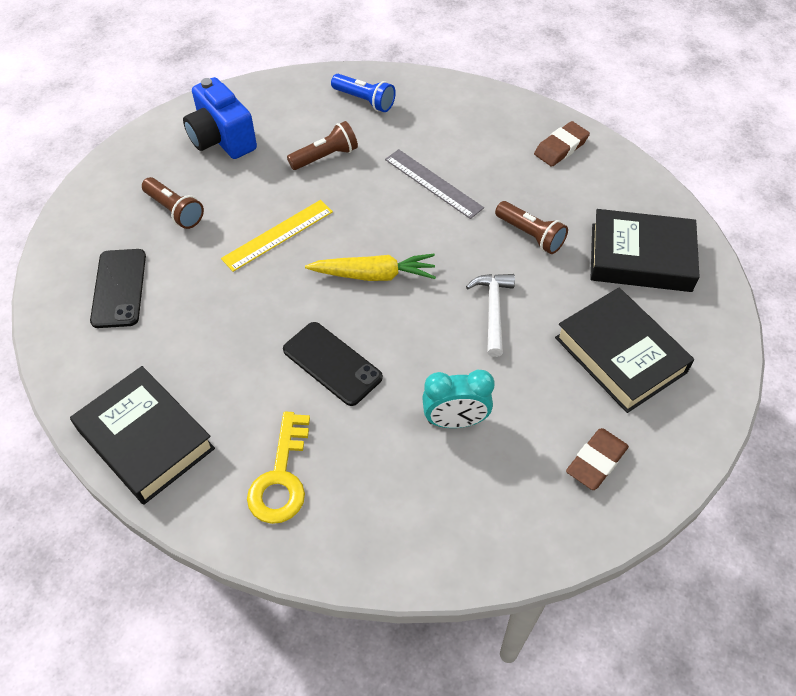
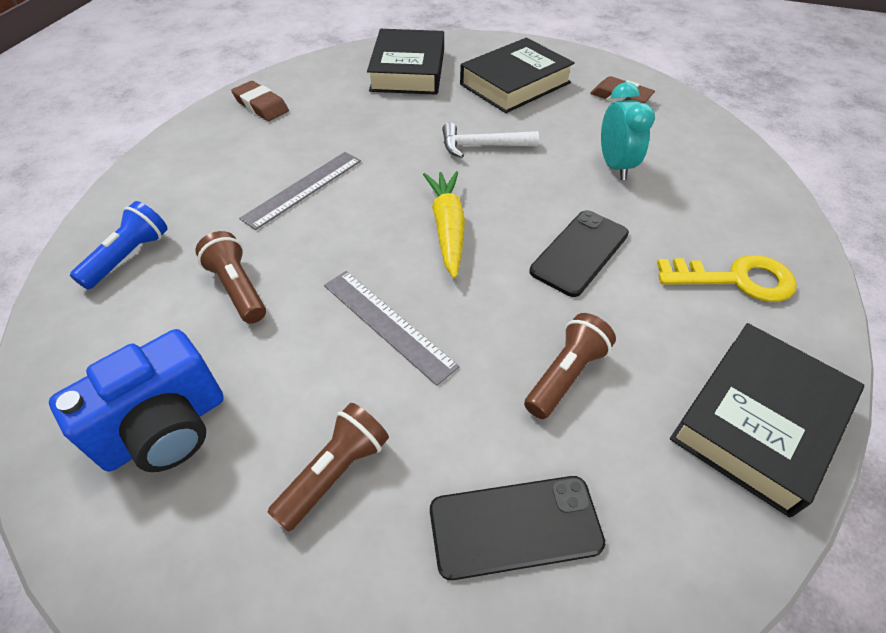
camera: 95 degrees left, 5 degrees down
(278, 235) = (388, 324): yellow ruler -> grey ruler
(530, 235) = (383, 124): brown flashlight -> brown flashlight (565, 375)

